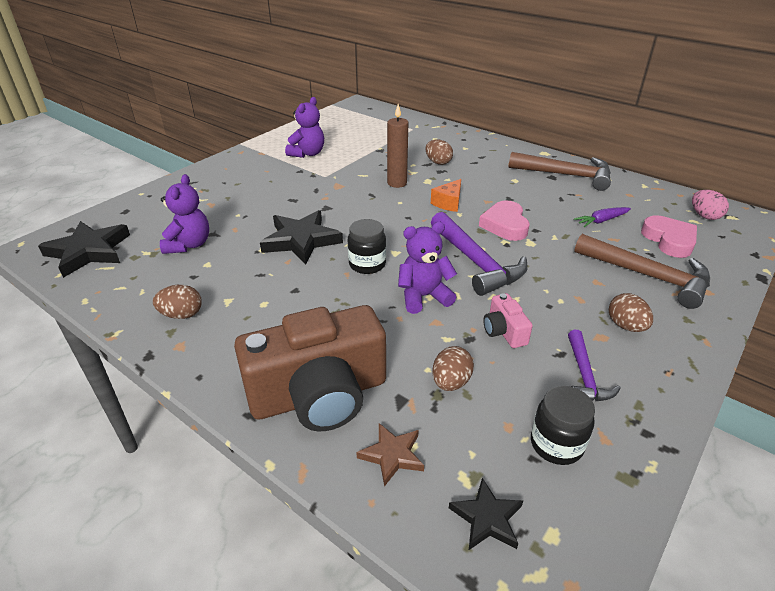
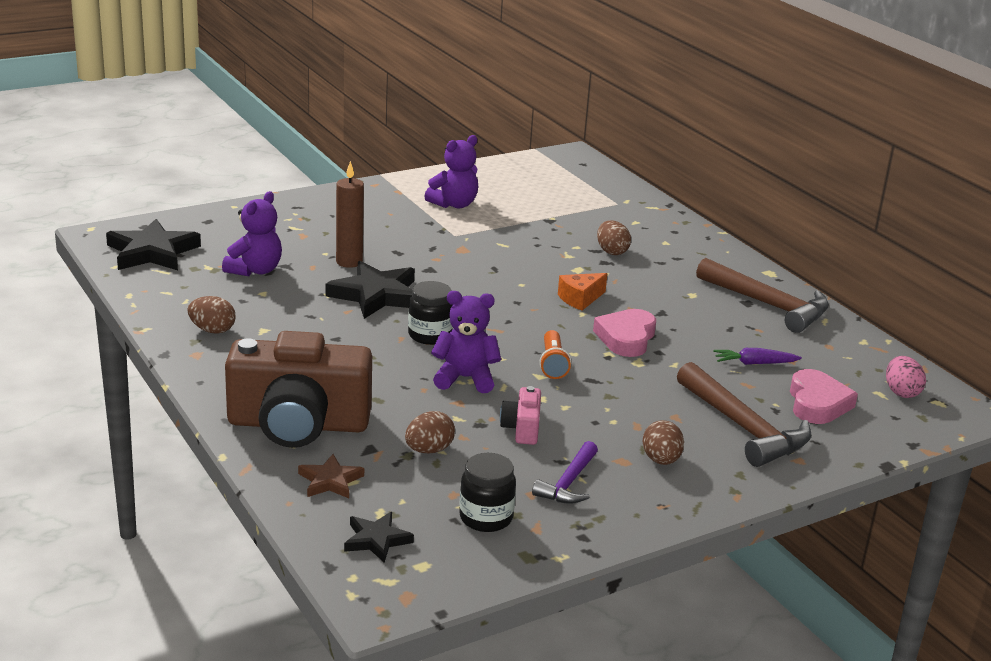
camera: 20 degrees right, 10 degrees down
(397, 183) = (536, 263): brown candle -> brown candle (349, 262)
(475, 262) = (553, 364): purple hammer -> orange flashlight

